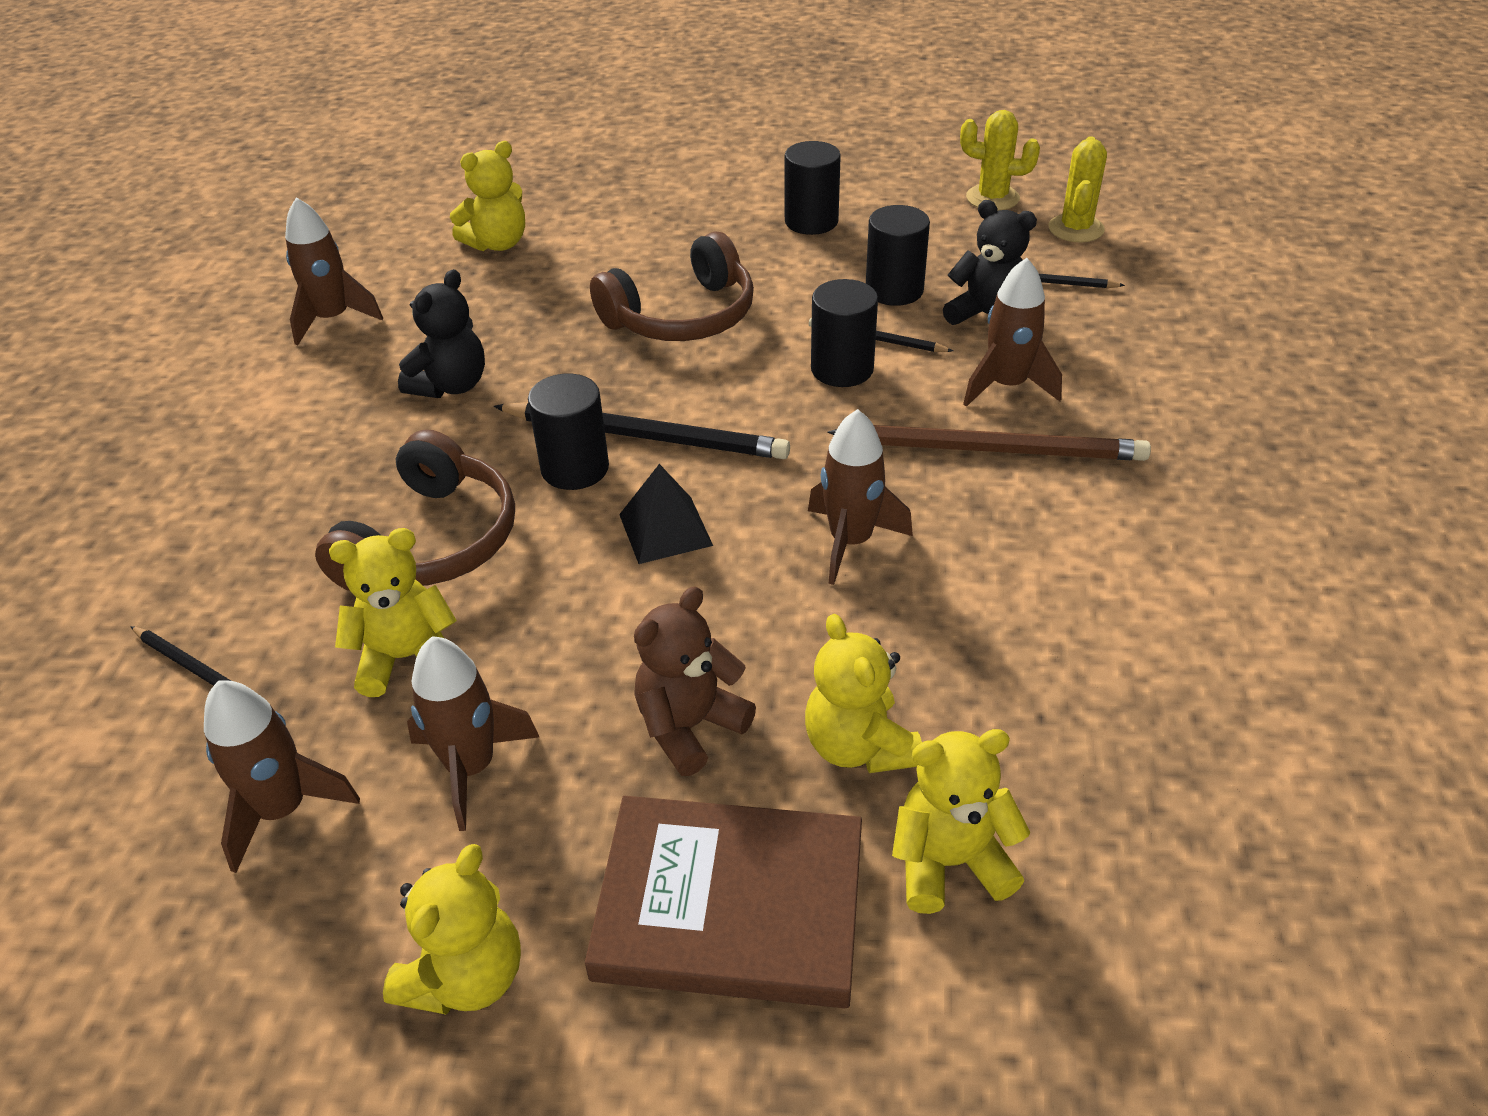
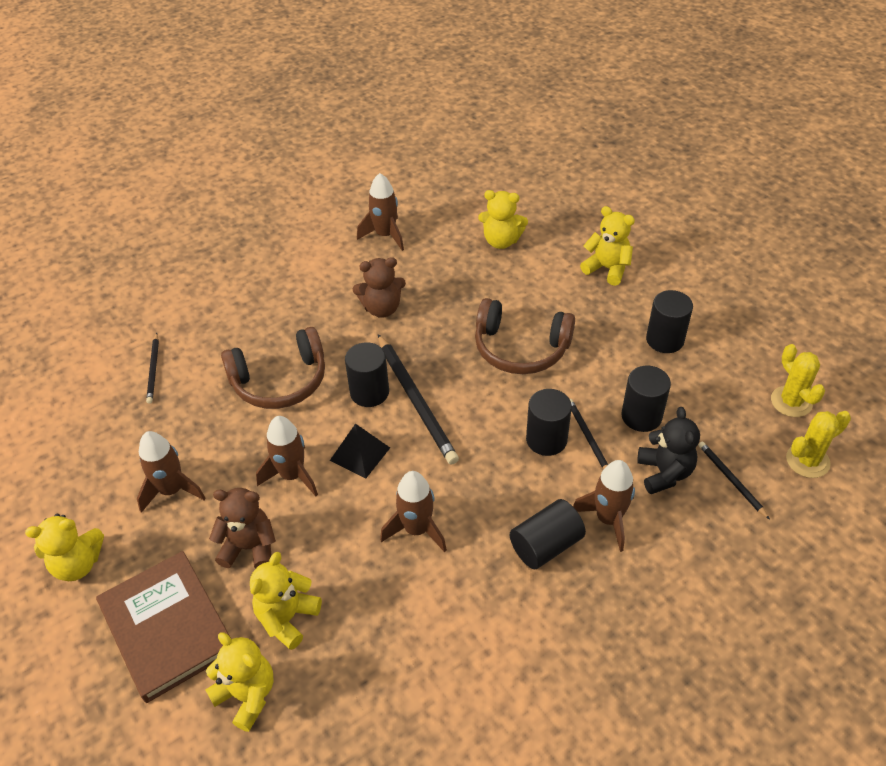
camera: 50 degrees right, 5 degrees up
(282, 810) = (110, 450): brown rocket -> brown rocket (292, 475)
(407, 658) = (210, 425): yellow teddy bear -> yellow teddy bear (607, 268)
(451, 385) = (382, 308): black teddy bear -> brown teddy bear
(993, 449) = (546, 545): brown pencil -> black cylinder

